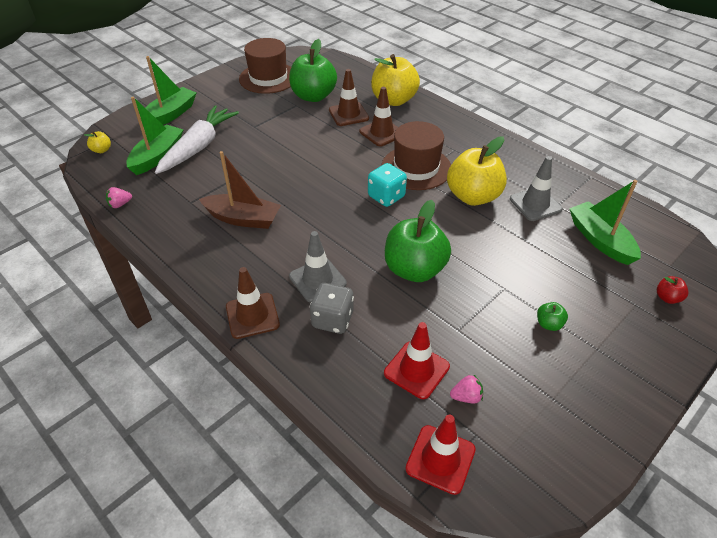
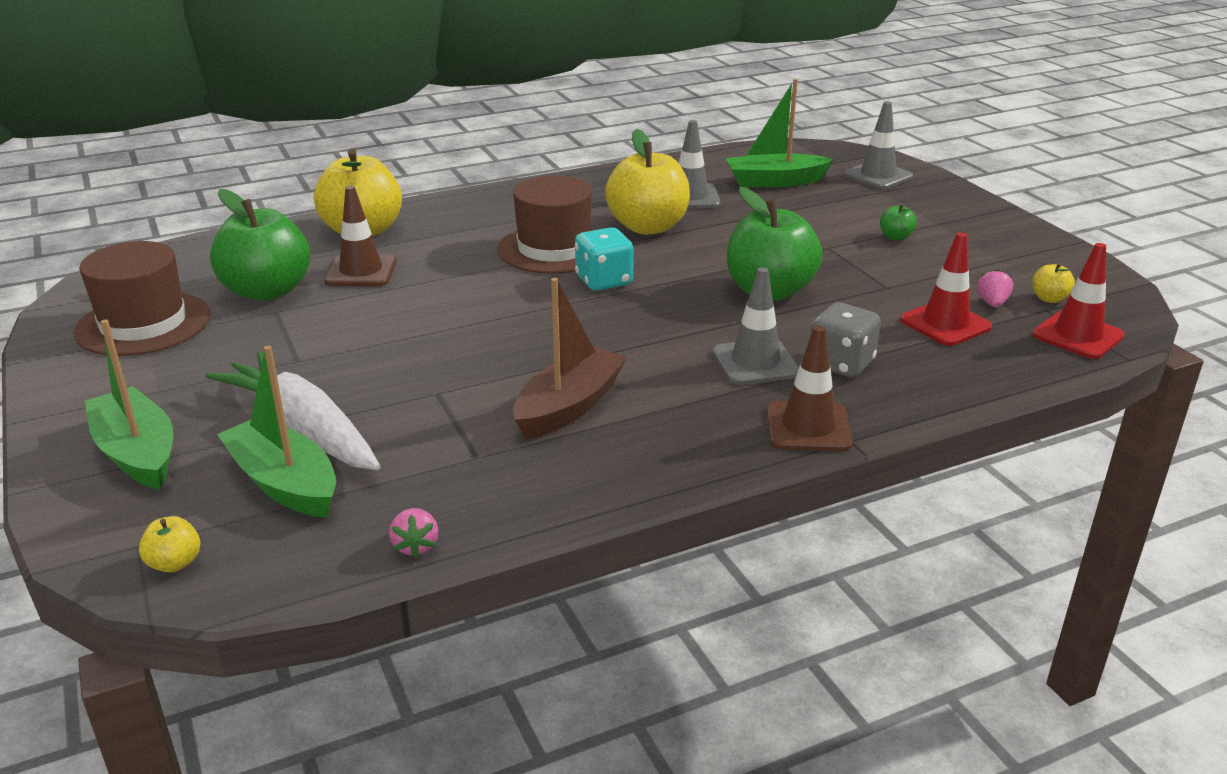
camera: 70 degrees left, 15 degrees down
(382, 133) = (442, 256): brown traffic cone -> none
(497, 436) = (1049, 299): none -> yellow apple
(667, 298) = (878, 176): red apple -> grey traffic cone

